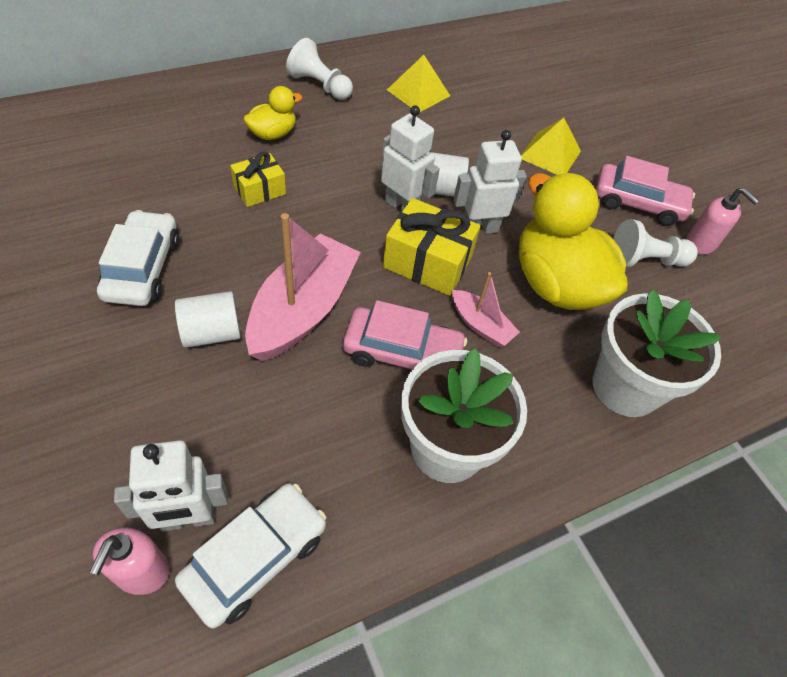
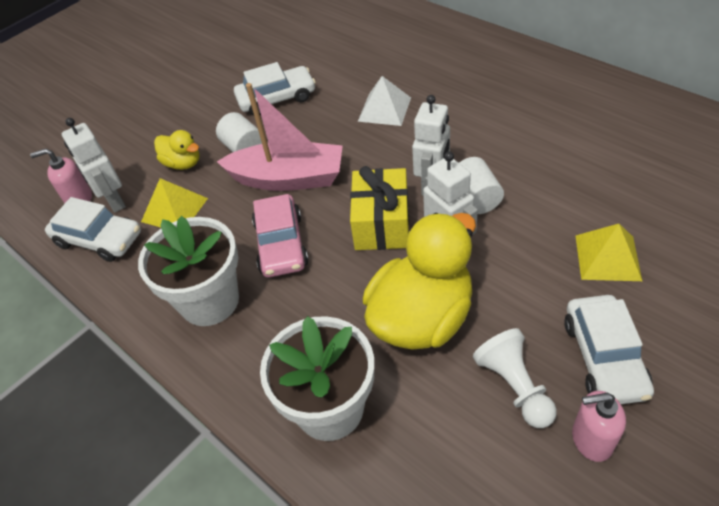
camera: 80 degrees right, 5 degrees down
(259, 190) = (384, 109): yellow gift -> white pyramid
(273, 134) = (450, 87): yellow duck -> yellow duck (183, 163)
(319, 85) = (534, 82): white pawn -> none
(418, 92) = (594, 136): yellow pyramid -> yellow pyramid (174, 210)
(481, 325) = (336, 281): pink boat -> none
(638, 203) = (604, 357): pink car -> white car
(701, 243) = (591, 439): pink soap dispenser -> pink soap dispenser turned 60 degrees clockwise

